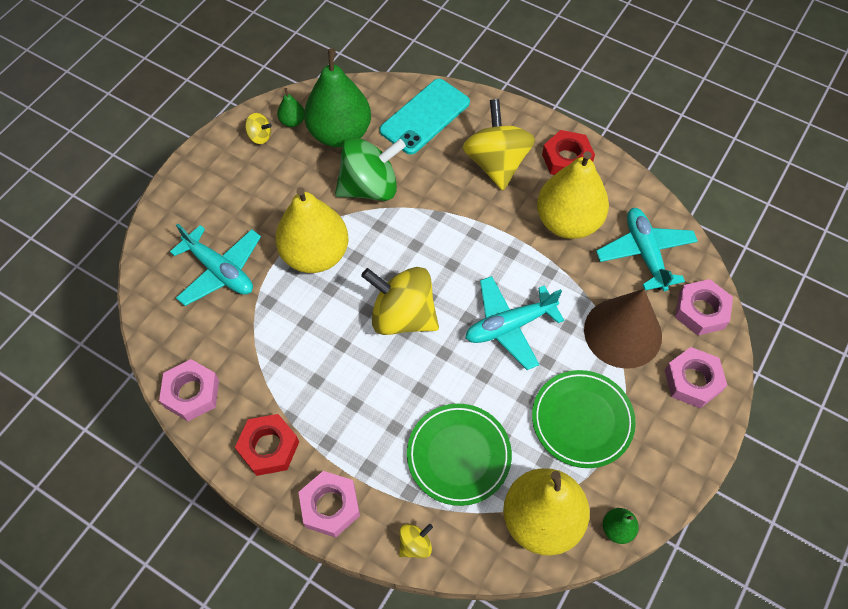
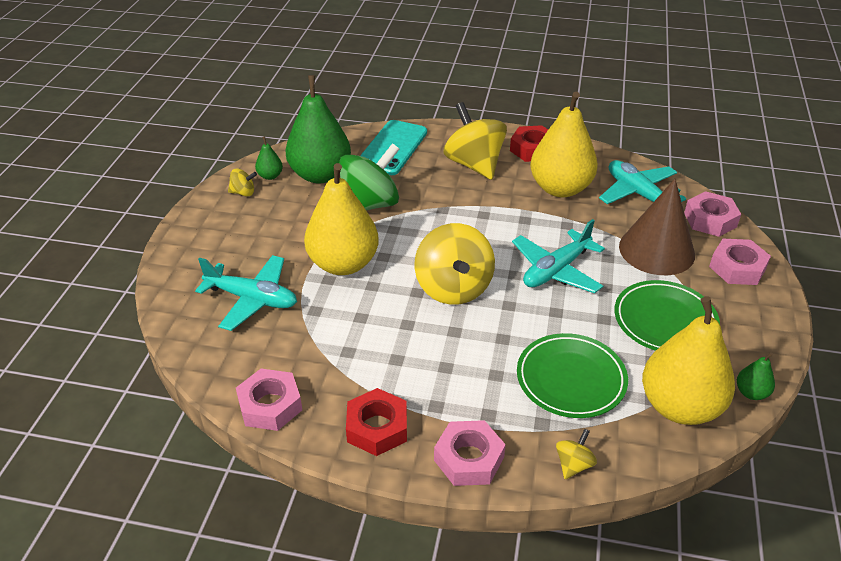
camera: 20 degrees left, 20 degrees down
(402, 316) = (453, 288): yellow spinning top -> yellow spinning top turned 105 degrees counterclockwise

